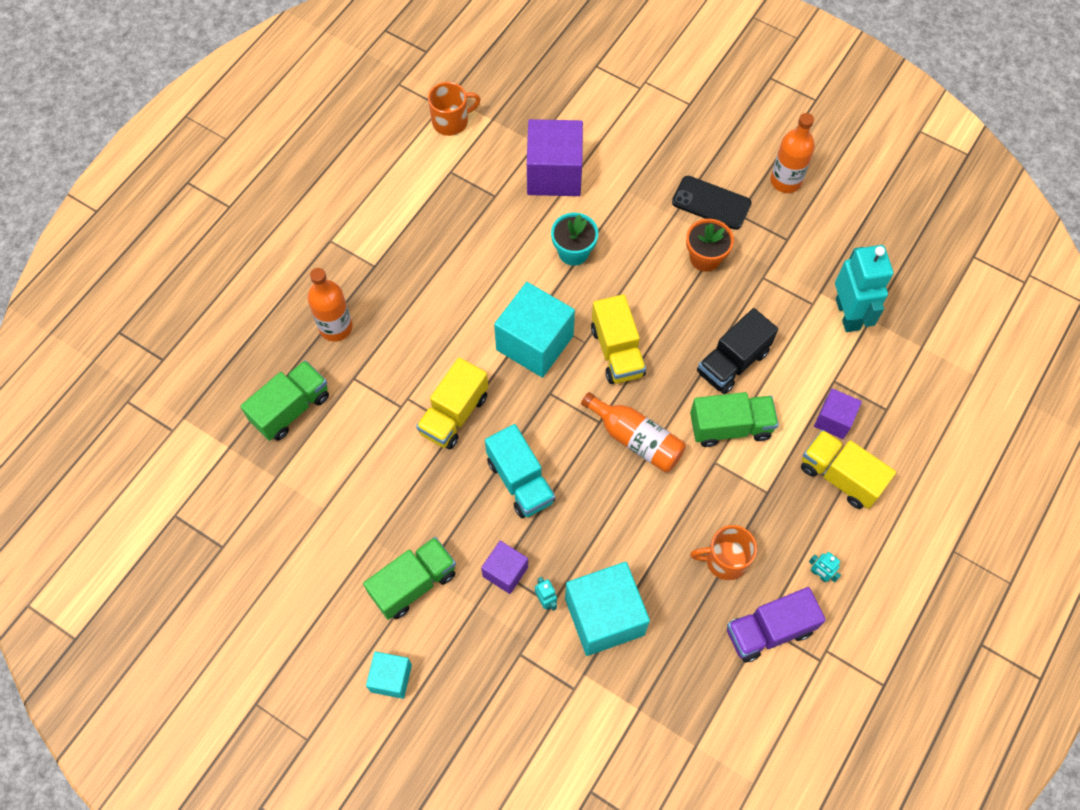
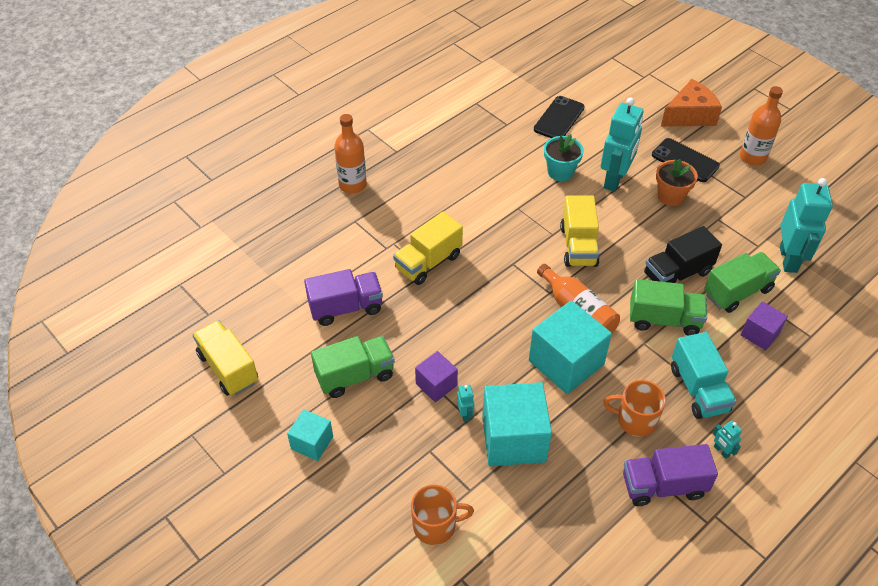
camera: 15 degrees right, 15 degrees down
(291, 408) = (298, 231): green truck -> green truck (737, 292)
(377, 498) = (346, 307): none -> purple truck
(451, 121) = (487, 72): orange mug -> orange mug (435, 525)
(520, 481) = (469, 321): turquoise truck -> turquoise truck (698, 389)
(534, 343) = (510, 226): turquoise cube -> turquoise cube (566, 362)
(554, 174) = (559, 118): purple cube -> black phone
(638, 249) = (615, 180): none -> turquoise robot
(704, 135) = (689, 115): none -> orange cheese
(840, 476) = (757, 378): yellow truck -> yellow truck (228, 368)

